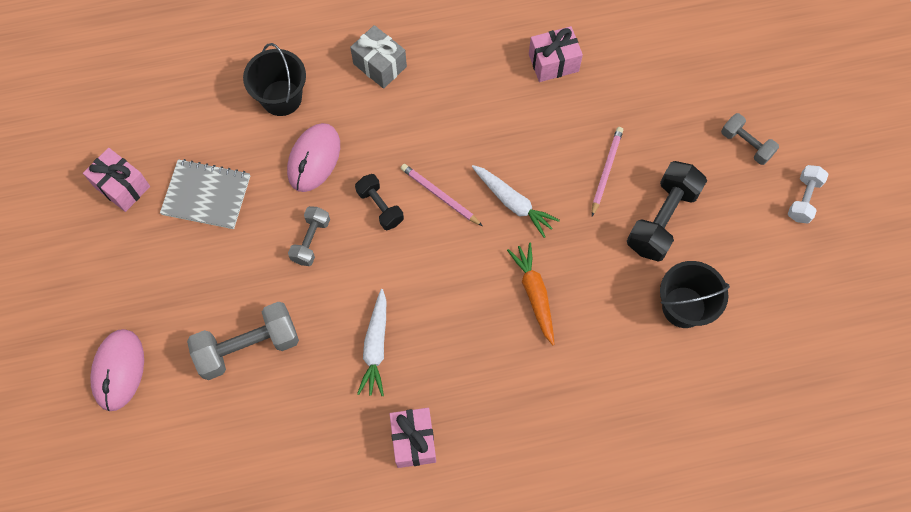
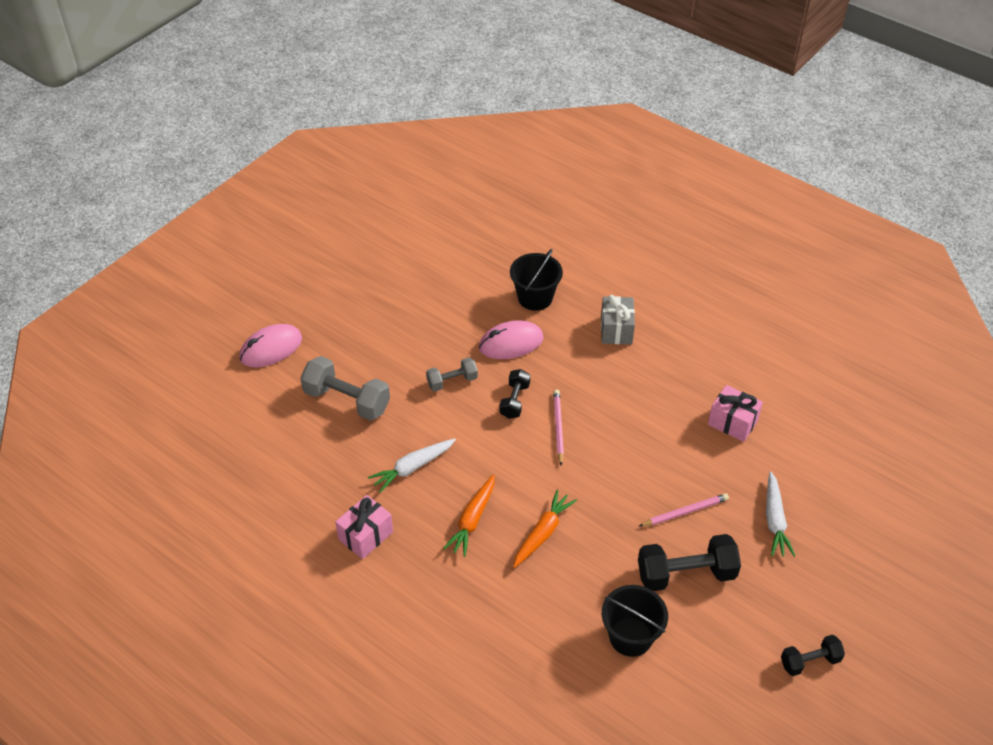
camera: 50 degrees right, 20 degrees down
(122, 186) = (391, 266): pink gift -> none
(206, 195) = (428, 309): grey notebook -> none
(473, 339) = (472, 520): none -> orange carrot
(513, 203) = (598, 473): white carrot -> white carrot (774, 520)
(746, 144) = (810, 589): grey dumbbell -> none
(803, 199) = (810, 661): white dumbbell -> black dumbbell

